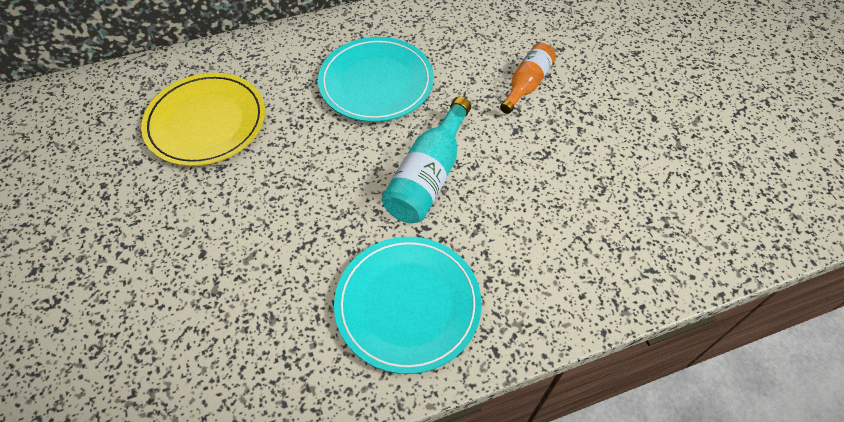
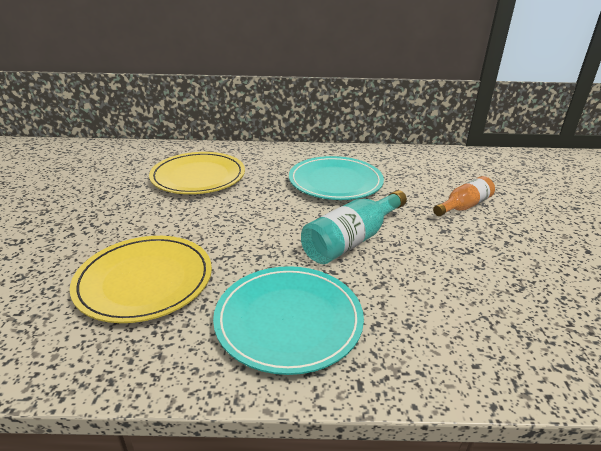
camera: 20 degrees right, 25 degrees down
(239, 306) = (144, 281): none -> yellow plate

